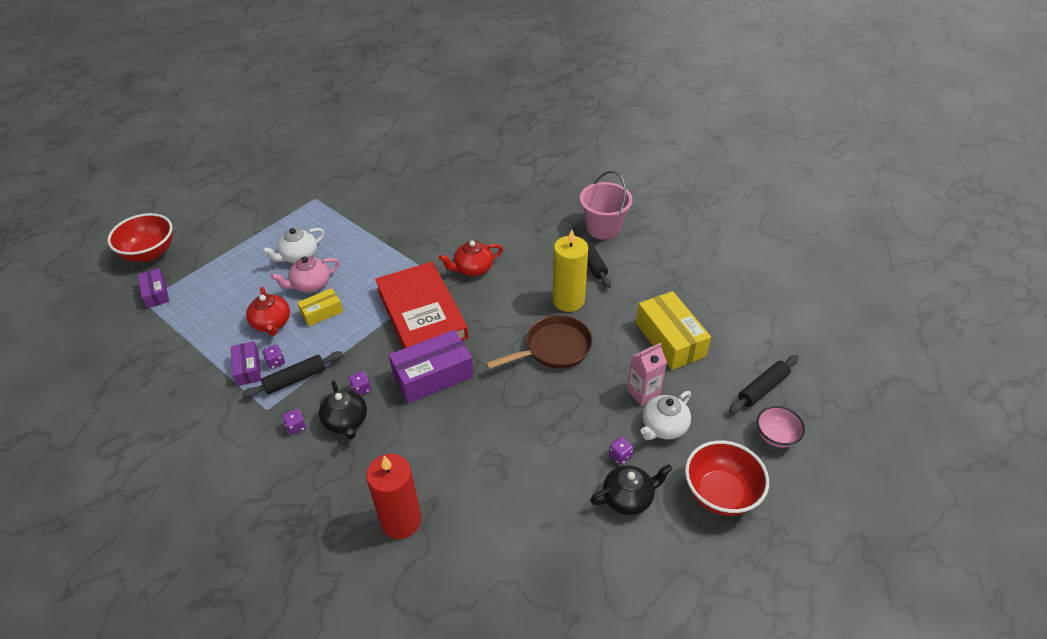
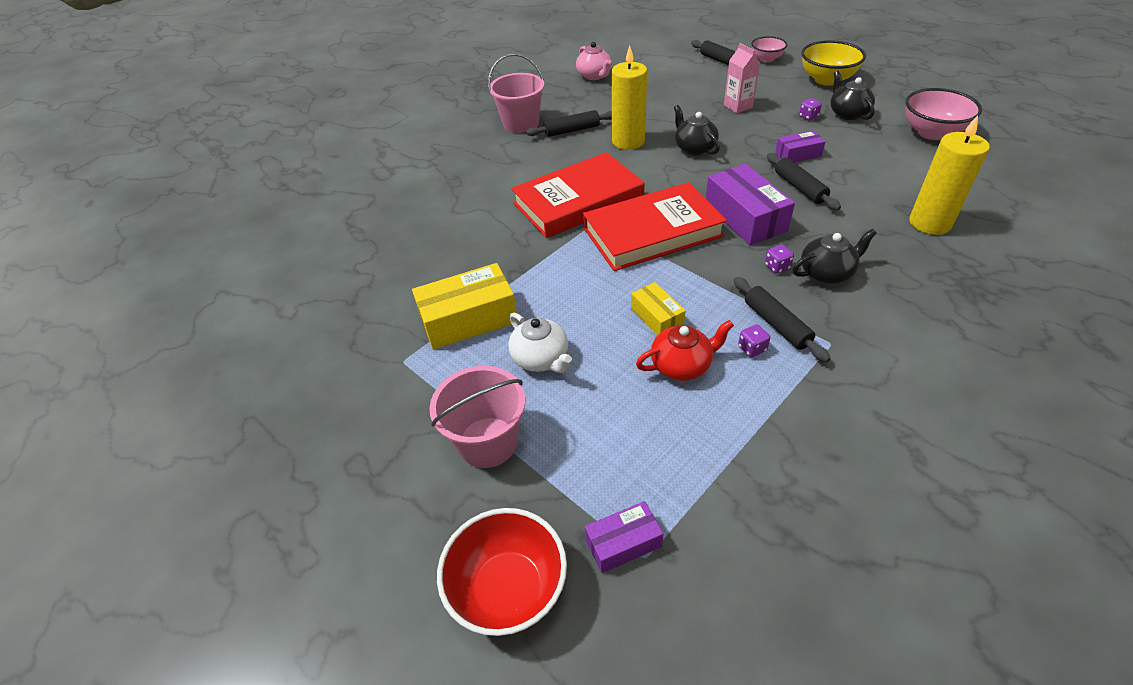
camera: 85 degrees left, 0 degrees up
(241, 238) = (487, 442): none -> pink bucket
(248, 369) = (770, 375): purple box -> purple box (798, 155)
(296, 427) = (848, 312): purple dice -> none
(310, 285) = (603, 336): pink teapot -> pink teapot (594, 76)
(401, 521) = (930, 223): red candle -> yellow candle
(472, 269) = (578, 201): red teapot -> red book
(475, 423) = (800, 188): none -> black rolling pin
(554, 348) = (694, 148): brown pan -> black teapot
(581, 579) = (932, 133): none -> pink bowl
(663, 427) = (772, 99): white teapot -> none
(670, 339) = (674, 94): yellow box -> yellow box (469, 319)
(720, 493) = (826, 80): red bowl -> yellow bowl

